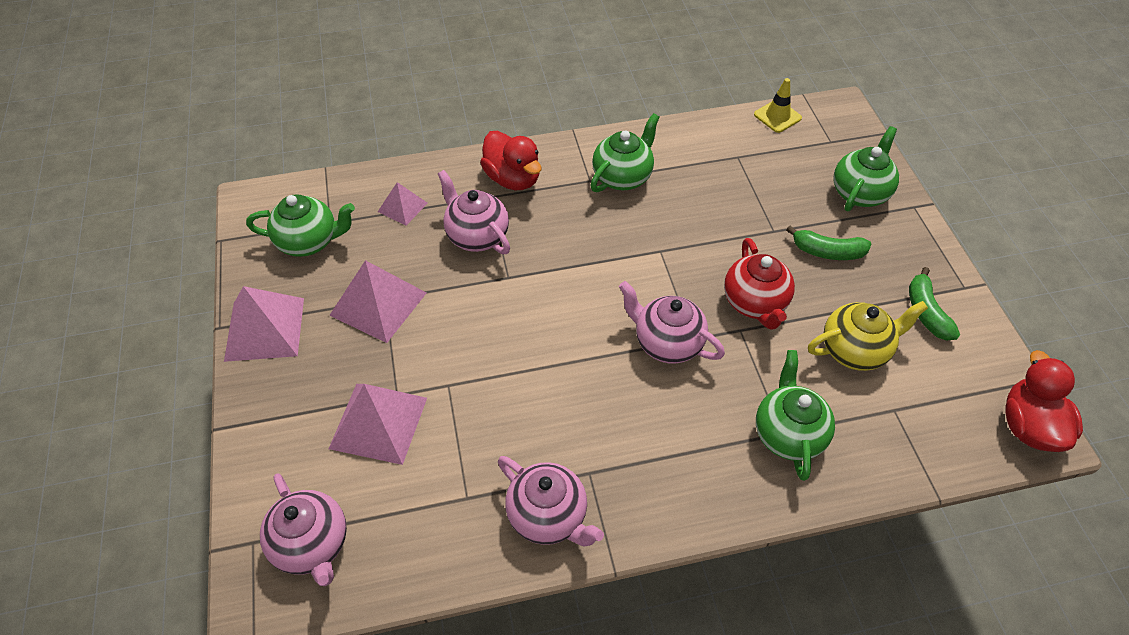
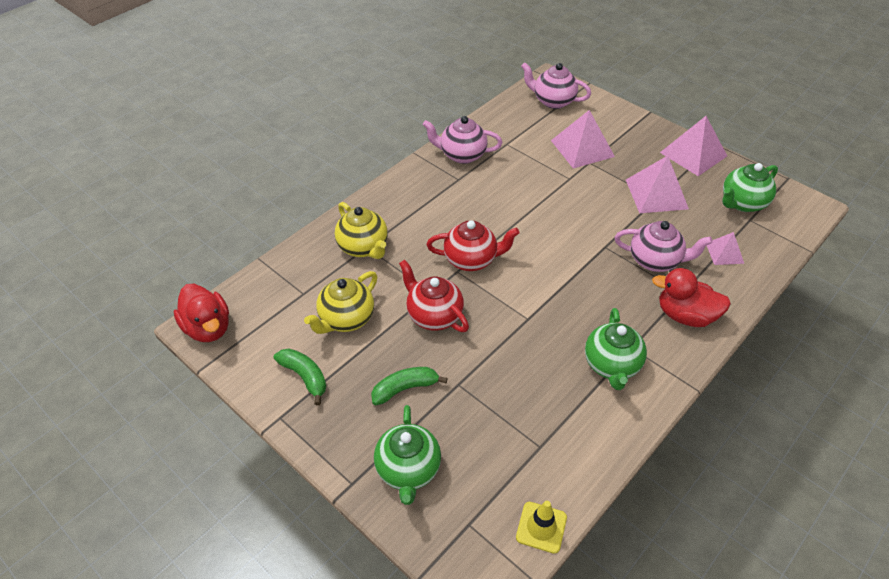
camera: 145 degrees right, 5 degrees down
(667, 343) = (471, 260): pink teapot -> red teapot
(788, 434) = (363, 247): green teapot -> yellow teapot

